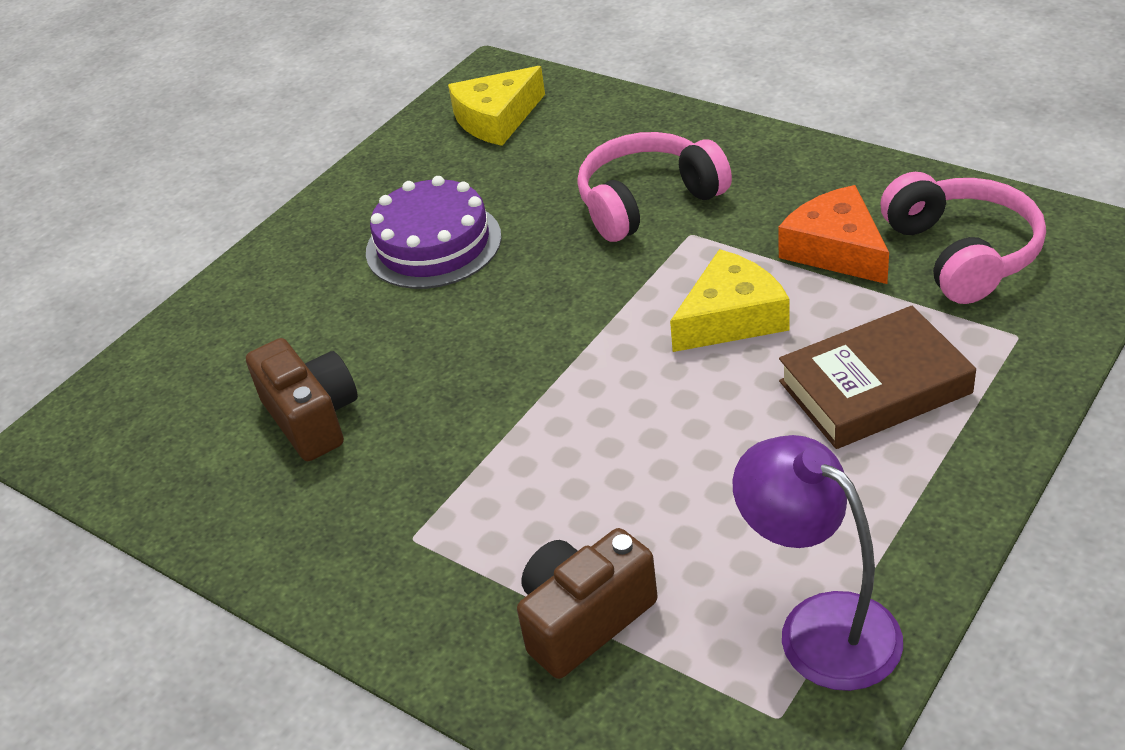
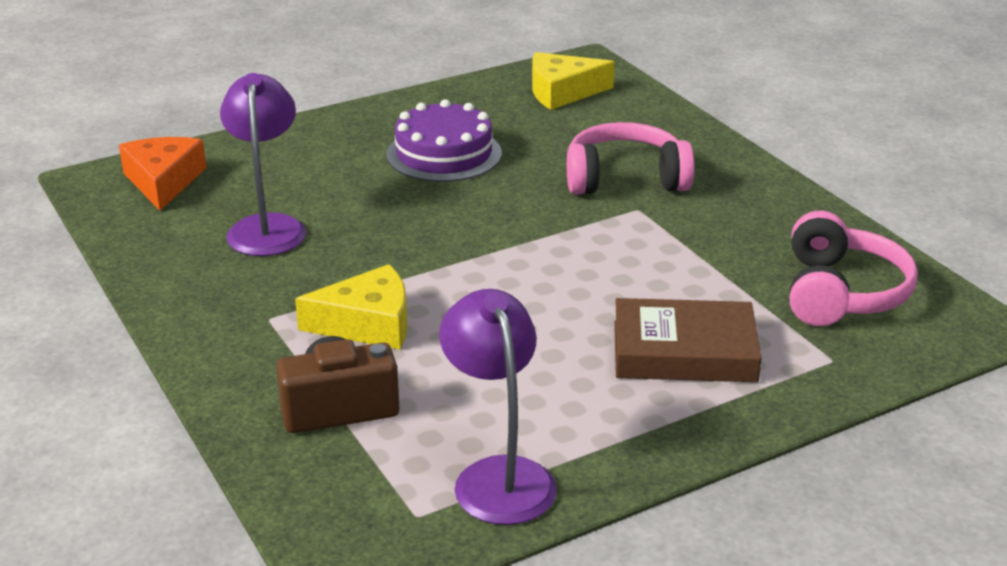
camera: 20 degrees right, 10 degrees down
(312, 418) = (267, 227): brown camera -> purple lamp
(731, 317) = (617, 271): yellow cheese -> yellow cheese (367, 324)
(836, 250) = (741, 256): orange cheese -> orange cheese (163, 181)

